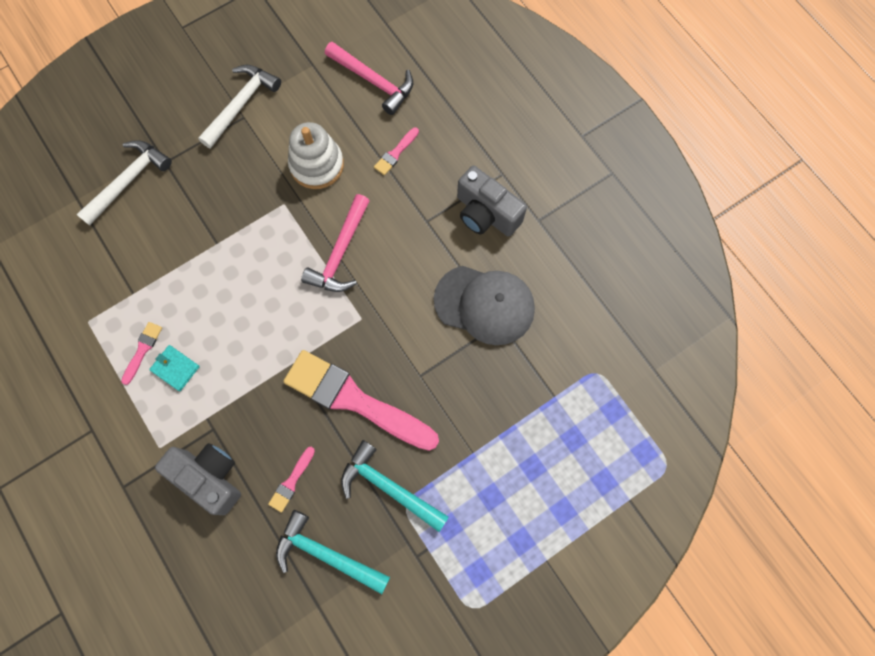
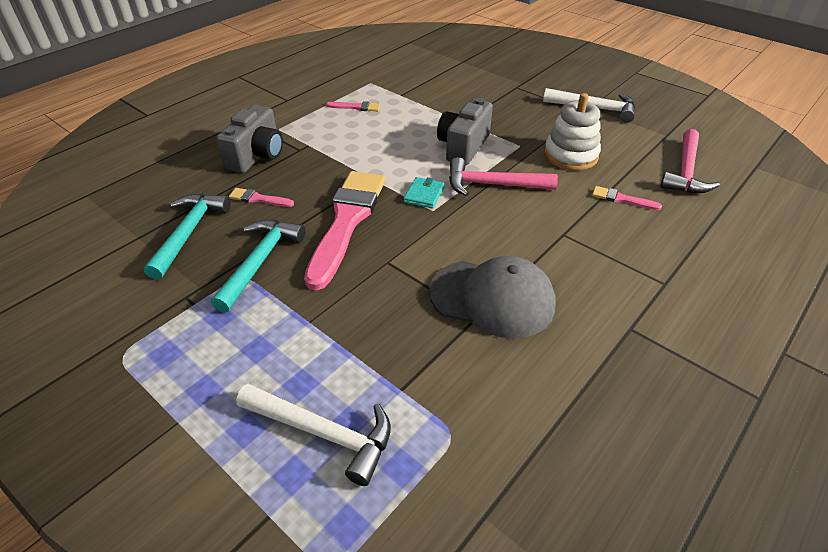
camera: 75 degrees right, 30 degrees down
(129, 181) = (490, 76): white hammer -> white hammer (324, 433)
(175, 368) = (346, 123): turquoise wallet -> turquoise wallet (424, 195)
(484, 304) = (492, 298): grey cap -> grey cap turned 75 degrees counterclockwise
(486, 214) = (604, 278): grey camera -> grey camera (463, 147)

